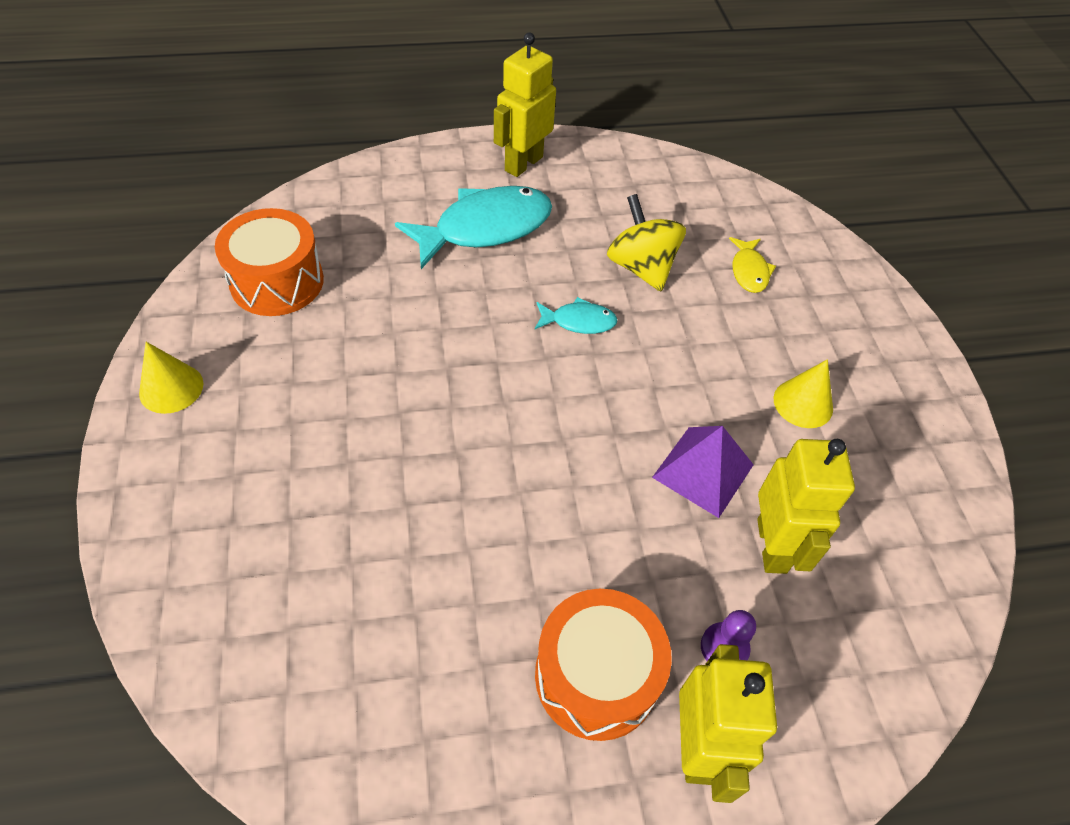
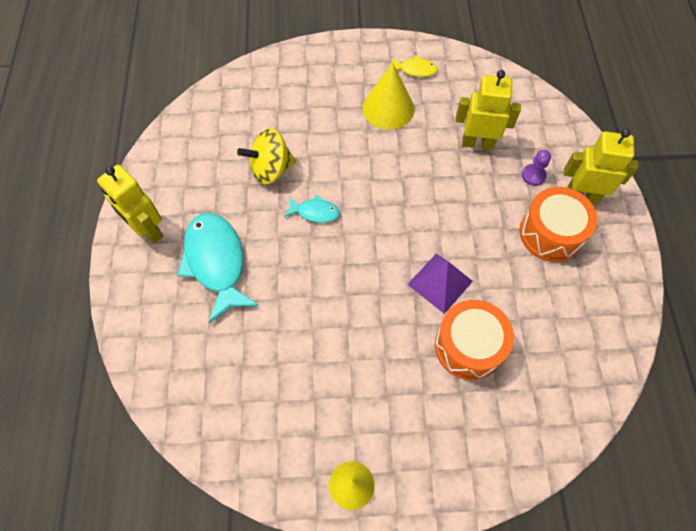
camera: 80 degrees left, 10 degrees up
(277, 281) = (251, 414): orange drum -> orange drum (468, 346)
(579, 321) = (315, 212): turquoise fish -> turquoise fish turned 90 degrees clockwise
(703, 471) = (431, 165): purple pyramid -> purple pyramid (440, 283)
(749, 271) = (282, 111): yellow fish -> yellow fish (415, 70)
(803, 403) = (388, 108): yellow cone -> yellow cone, size x1.53

